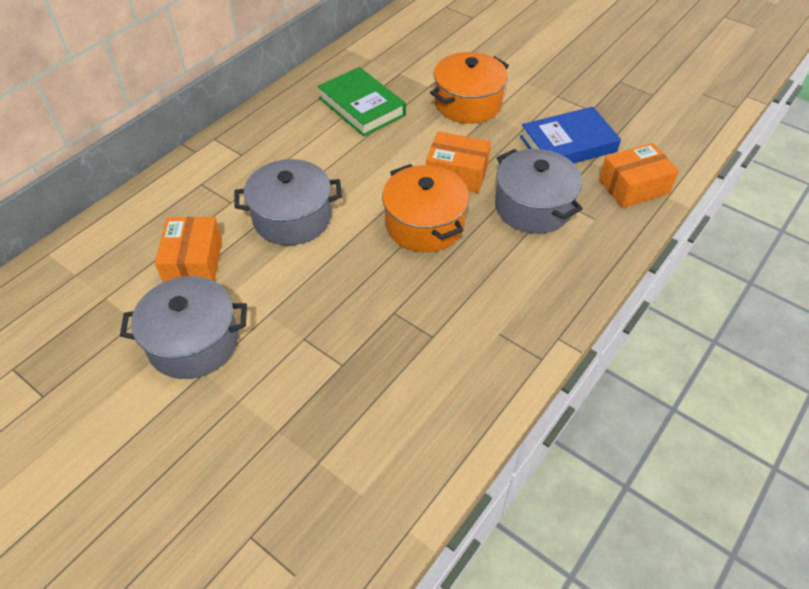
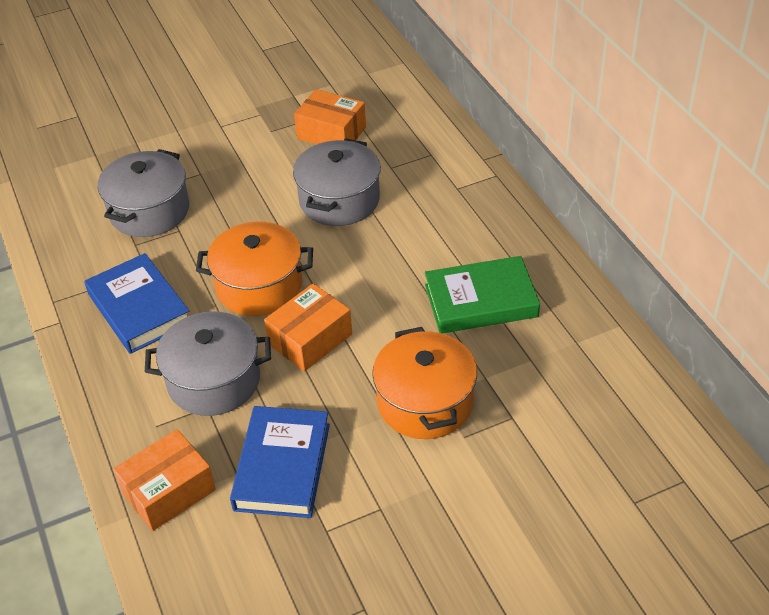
camera: 120 degrees right, 5 degrees down
(193, 342) = (248, 119): grey pot -> grey pot (149, 211)
(503, 289) = (139, 309): none -> blue book
(633, 186) = (168, 491): orange box -> orange box turned 45 degrees clockwise

